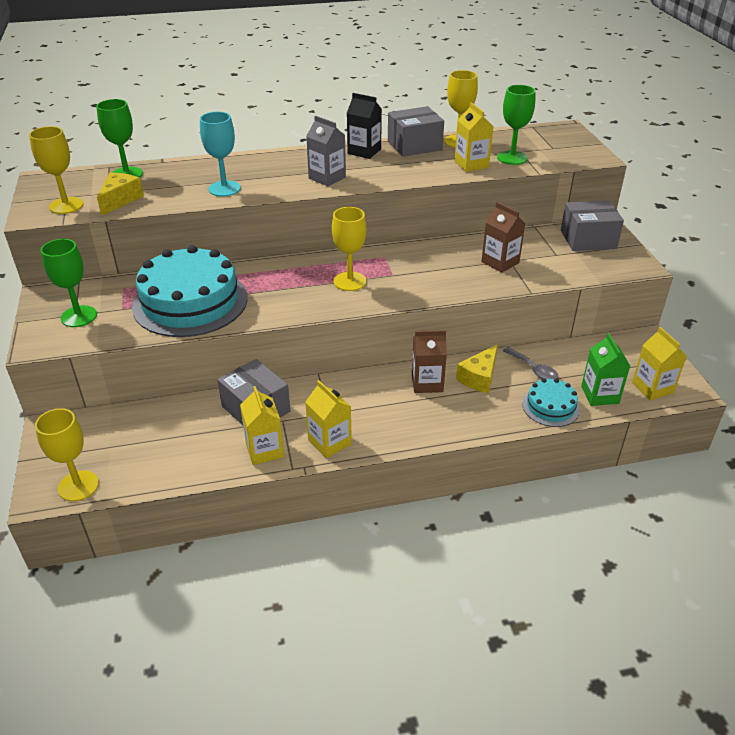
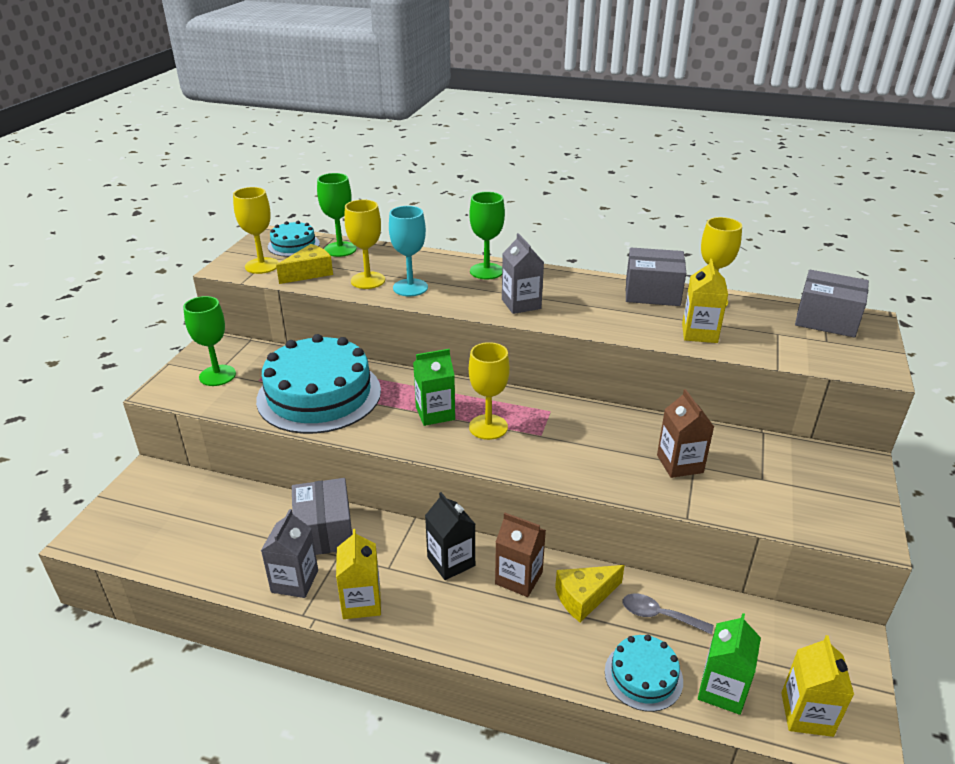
camera: 30 degrees right, 5 degrees down
(77, 181) = (293, 245): none -> turquoise cake
(78, 486) = (117, 542): yellow goblet -> yellow goblet (368, 280)
(264, 450) = (294, 581): yellow carton -> grey carton
(300, 285) = (435, 413): none -> green carton
(364, 151) = (589, 285): black carton -> black carton (451, 561)
(512, 158) = (759, 339): green goblet -> green goblet (486, 271)
(533, 369) = (659, 615): grey spoon -> grey spoon turned 120 degrees clockwise
(588, 239) = (823, 473): grey box -> grey box (826, 320)

